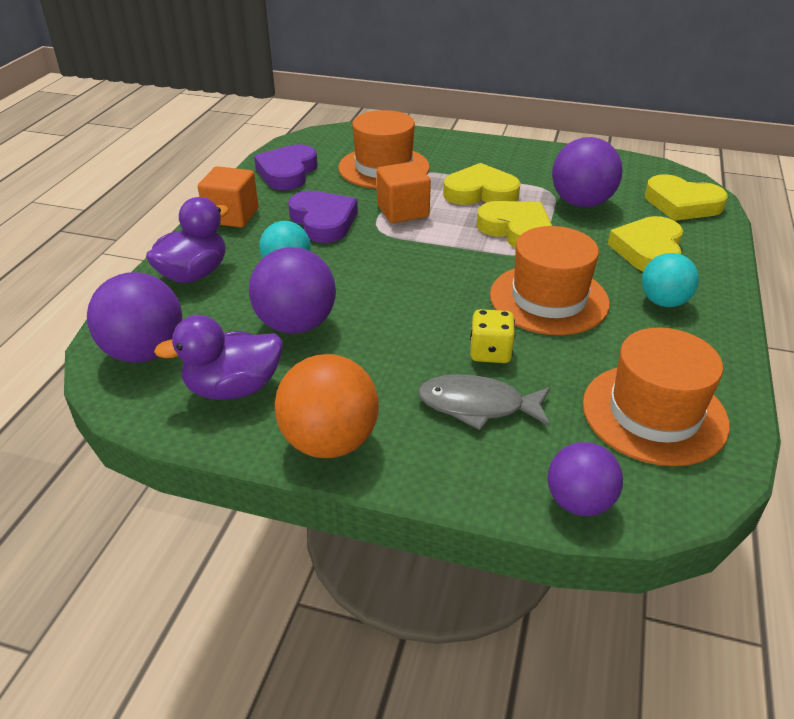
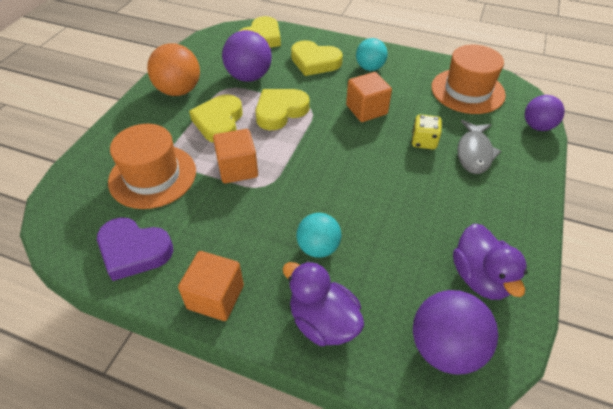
camera: 85 degrees left, 10 degrees up
(296, 325) = (400, 240): purple ball -> none
(323, 221) = (243, 222): purple heart -> none
(329, 442) = (521, 222): orange ball -> orange ball (179, 91)
(549, 299) = (366, 110): orange hat -> orange cube

